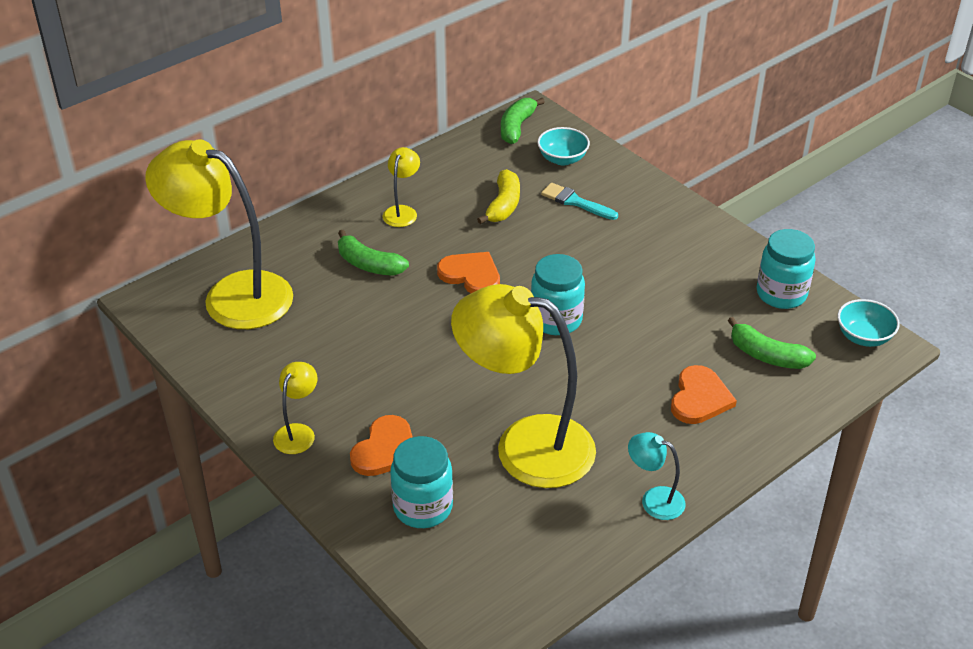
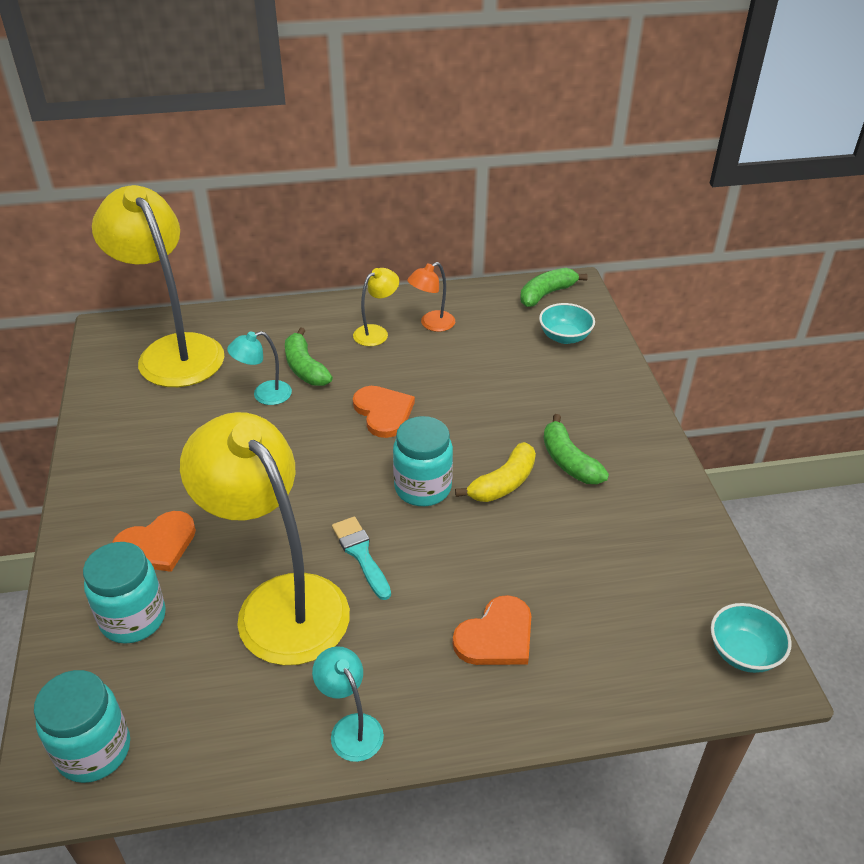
camera: 30 degrees right, 0 degrees up
(298, 432) = (104, 493): yellow lamp -> none
(356, 300) = (264, 395): none -> turquoise lamp
(443, 187) = (432, 324): none -> orange lamp
(503, 205) = (471, 359): yellow banana -> yellow banana (503, 483)
(575, 202) = (542, 381): turquoise brush -> turquoise brush (361, 554)
(766, 355) = (610, 622): green banana -> green banana (568, 461)
(781, 294) = (682, 560): turquoise jar -> turquoise jar (94, 750)

